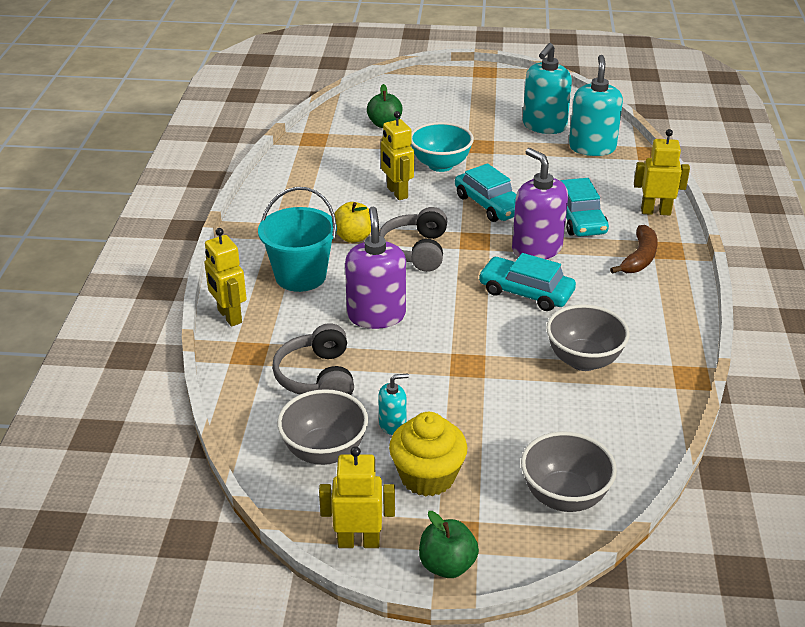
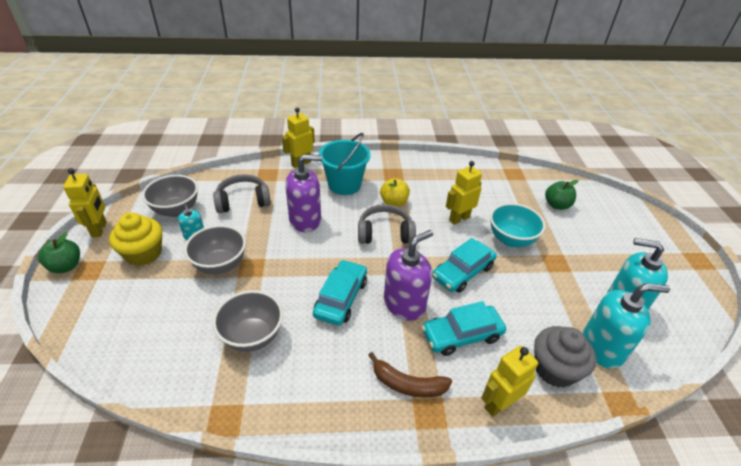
camera: 80 degrees right, 5 degrees up
(564, 496) = (103, 323): grey bowl -> grey bowl (220, 265)
(616, 176) = (554, 369): none -> grey cupcake
(655, 211) = (498, 404): yellow robot -> yellow robot turned 120 degrees counterclockwise

